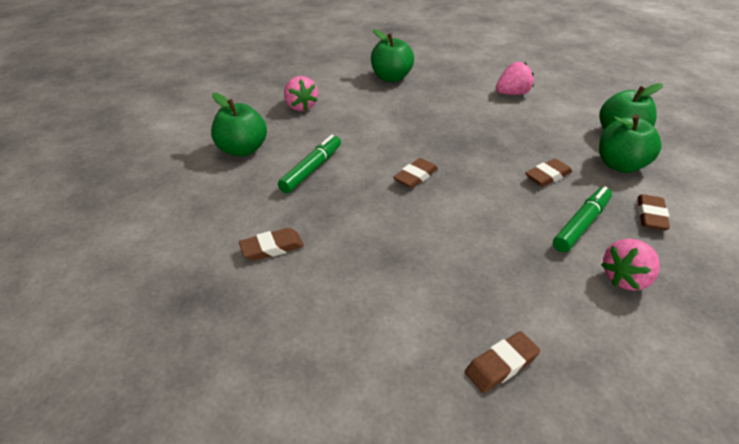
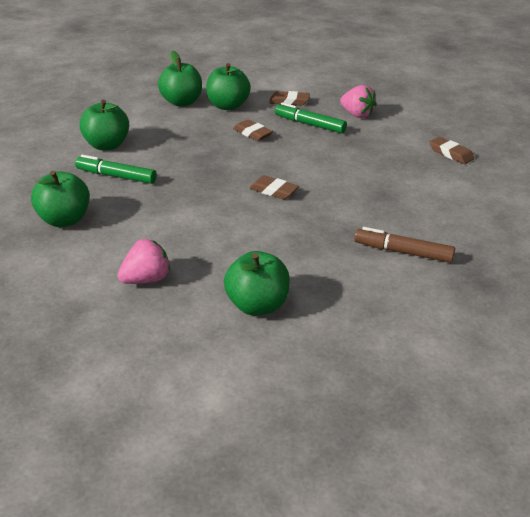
camera: 100 degrees left, 5 degrees down
(272, 247) = (403, 252): brown eraser -> brown marker
(311, 169) = (281, 249): green marker -> green marker (116, 176)
(512, 94) = (107, 145): pink strawberry -> green apple

